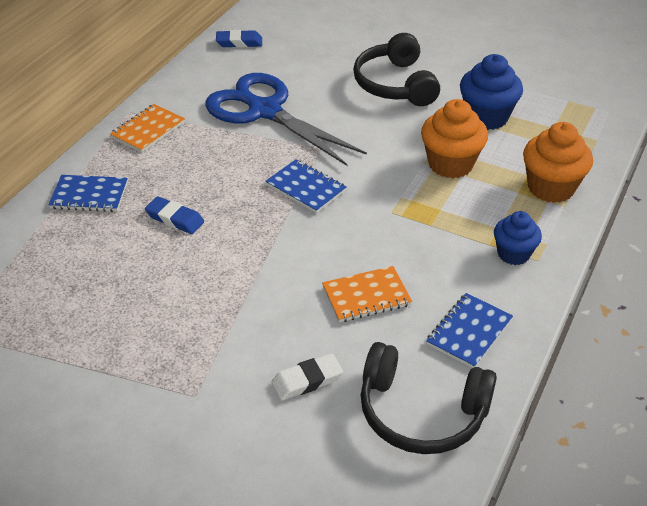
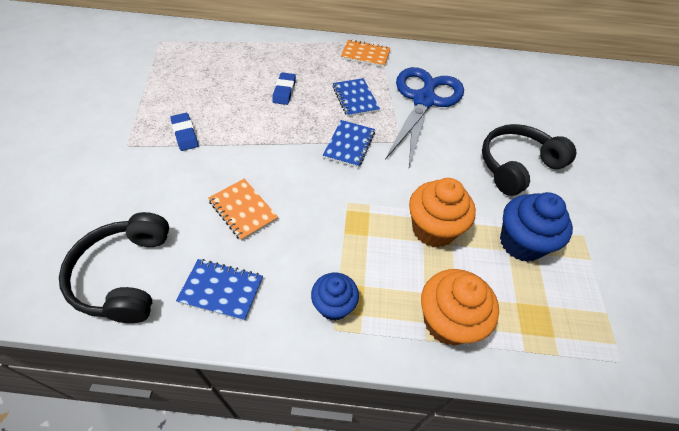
camera: 65 degrees right, 10 degrees up
(89, 195) = (289, 51): blue notebook -> blue notebook (355, 99)
(239, 42) = (494, 66): blue eraser -> blue eraser (185, 134)
(307, 380) = (148, 197): white eraser -> none

